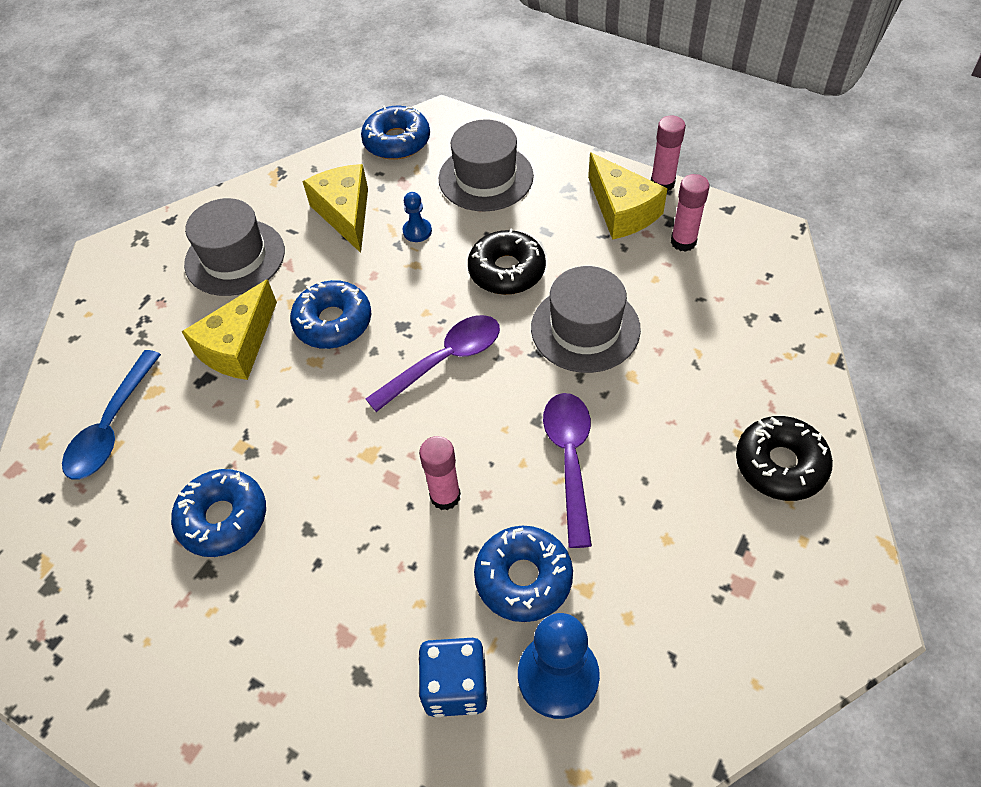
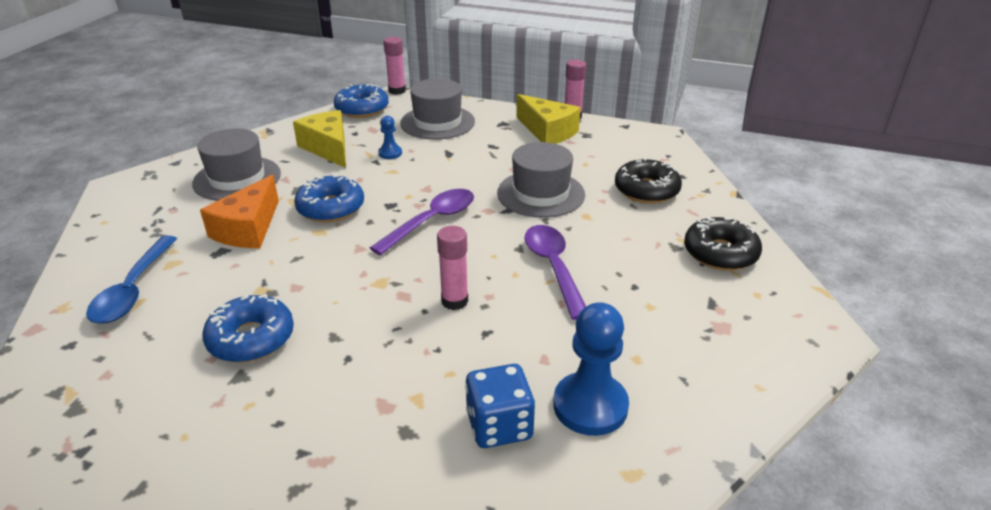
camera: 15 degrees left, 20 degrees down
(238, 346) = (248, 229): yellow cheese -> orange cheese
(507, 270) = (468, 168): black donut -> black donut (646, 190)
(523, 578) = (538, 345): blue donut -> none
(683, 242) = (599, 144): pink glue stick -> pink glue stick (397, 91)

